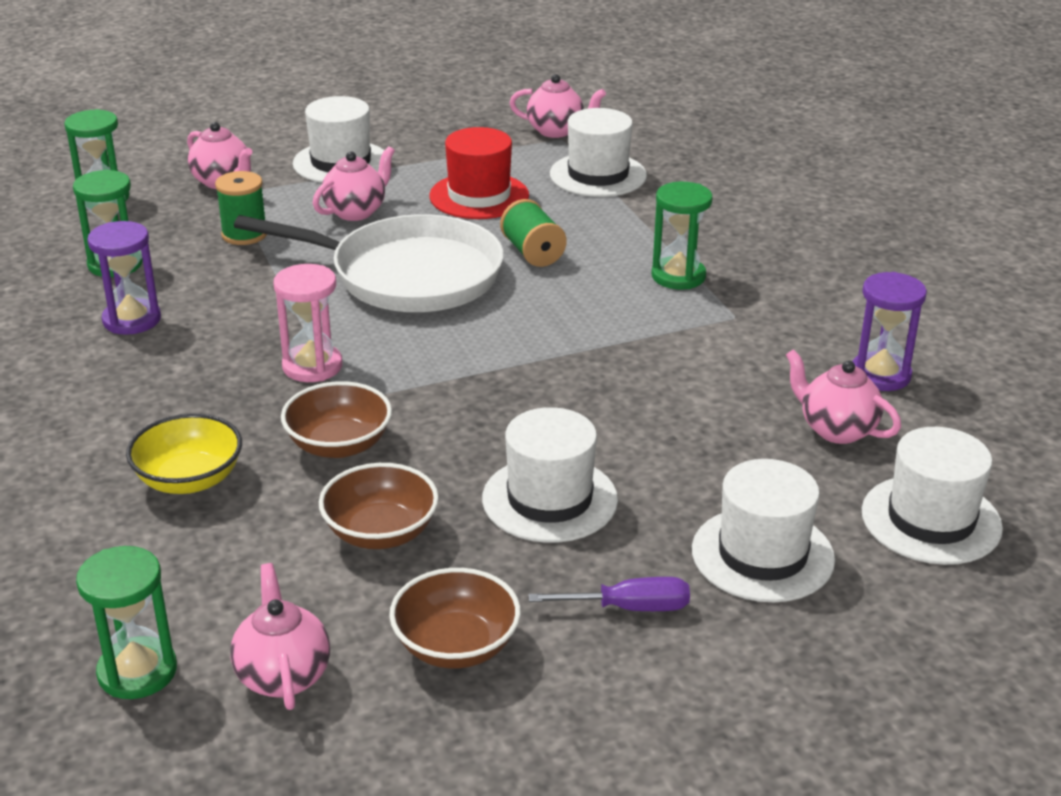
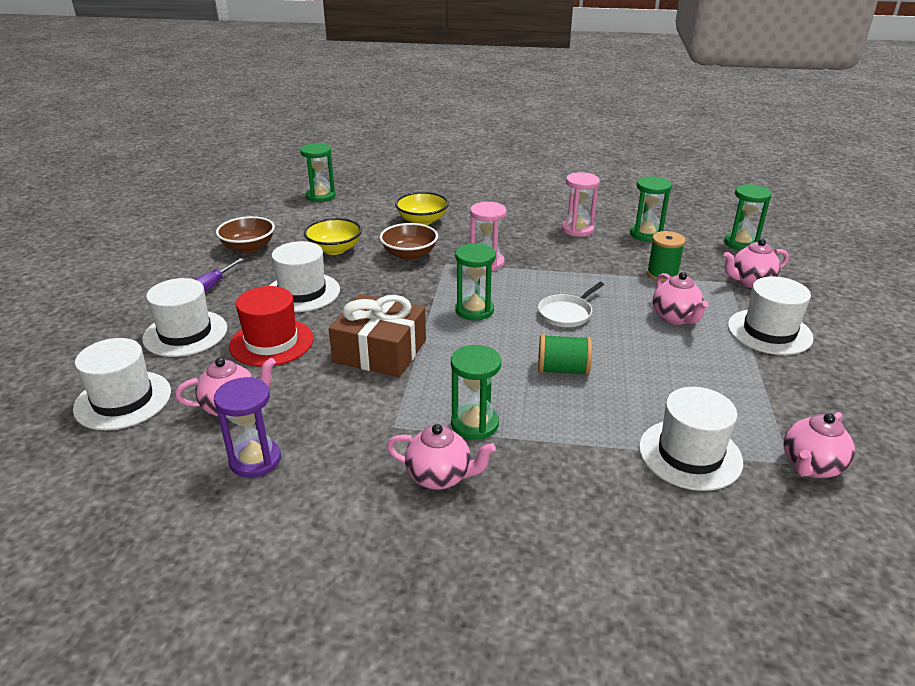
camera: 120 degrees right, 0 degrees up
(132, 320) = (577, 229): purple hourglass -> pink hourglass
(283, 675) = (283, 216): pink teapot -> pink teapot (440, 477)
(380, 532) = (334, 249): brown bowl -> yellow bowl
(407, 275) = (566, 313): white pan -> white pan, size x0.45
(460, 337) = (474, 310): none -> green hourglass
(479, 196) = (676, 375): red hat -> red hat (271, 342)
(621, 373) = (380, 351): none -> brown gift

